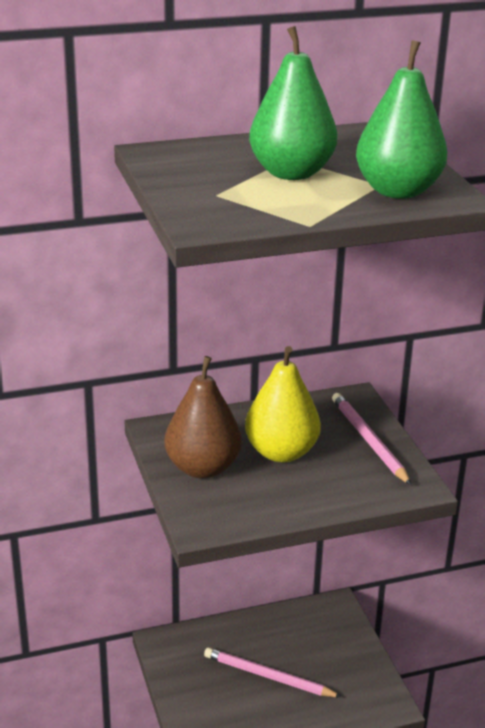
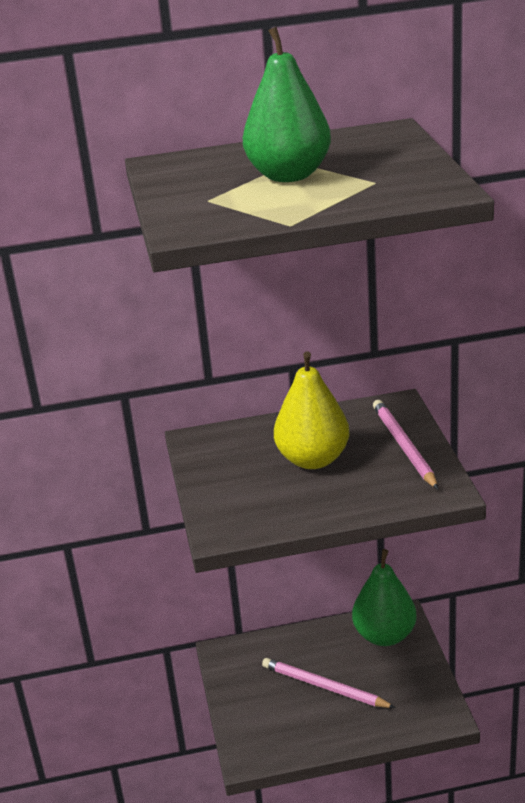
camera: 10 degrees right, 0 degrees up
(203, 468) = (232, 476): brown pear -> none
(398, 191) = (391, 187): green pear -> green pear (384, 635)

